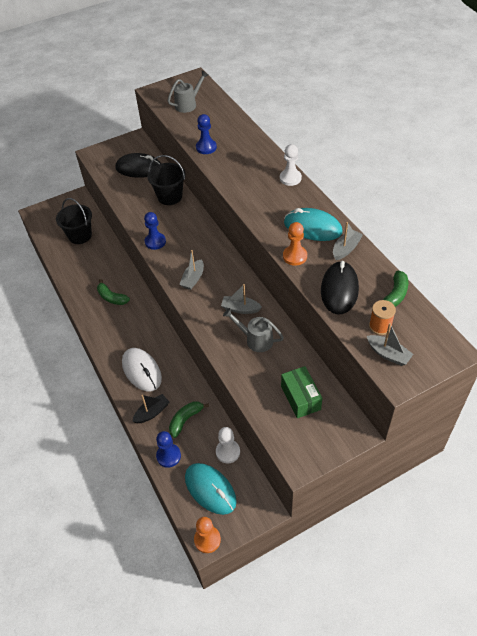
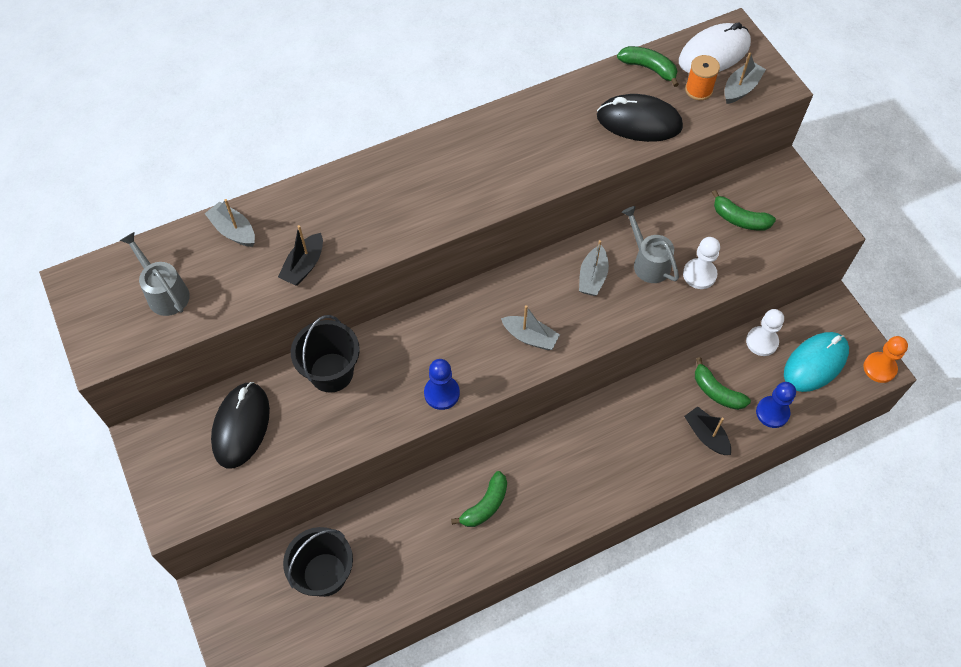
camera: 90 degrees left, 10 degrees up
(142, 371) = (635, 452): white mouse -> white mouse (714, 53)
(206, 147) = (304, 266): blue pawn -> black boat
(255, 339) = (648, 262): grey watering can -> grey watering can turned 120 degrees clockwise
(290, 178) = (406, 155): white pawn -> white pawn (699, 274)
(295, 256) = (575, 163): orange pawn -> none
(300, 398) = (739, 219): green box -> green banana
(312, 228) = (520, 138): turquoise mouse -> none
(346, 249) = (564, 106): grey boat -> grey boat (233, 230)

